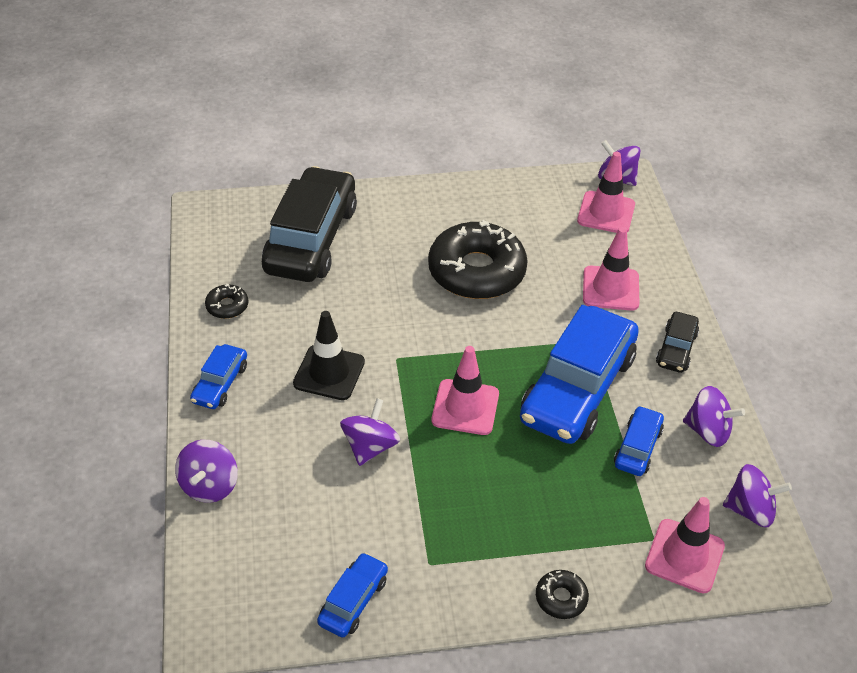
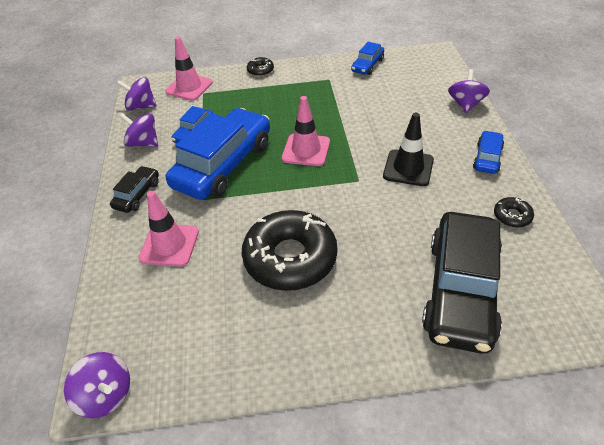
camera: 175 degrees left, 0 degrees up
(370, 446) = (369, 126): purple spinning top -> none
(606, 213) = (140, 337): pink traffic cone -> none

